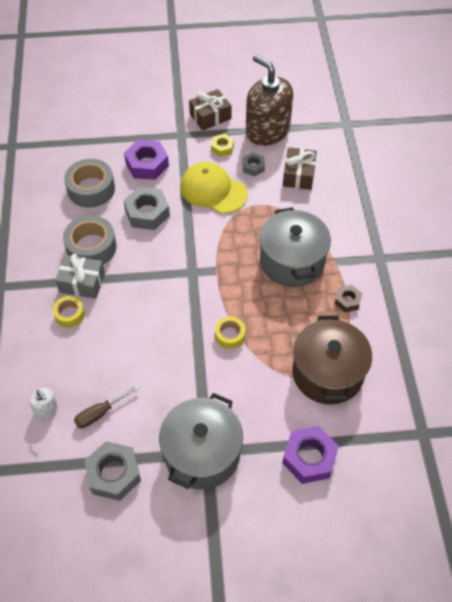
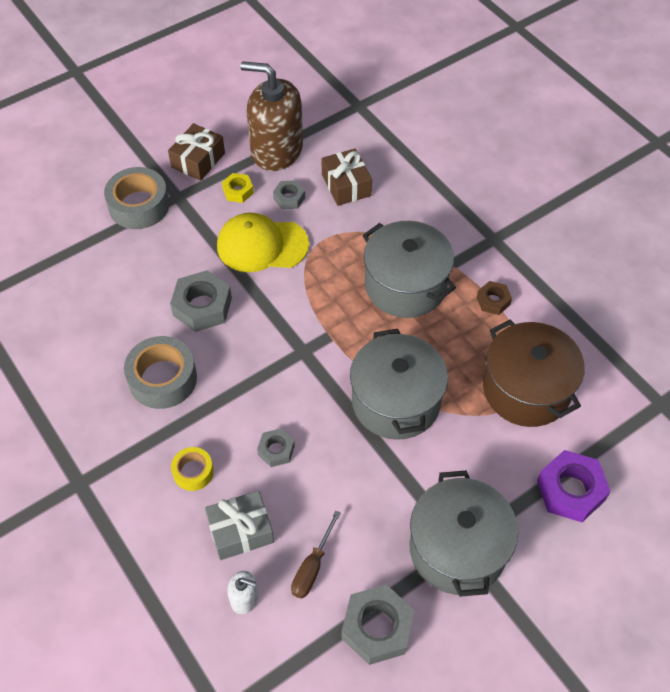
camera: 30 degrees left, 0 degrees up
(82, 282) = (181, 426): grey gift -> grey gift (240, 531)
(91, 189) = (112, 309): grey tape -> grey tape (139, 205)
(129, 327) = (276, 450): none -> grey nut
(147, 164) = (161, 249): purple nut -> none
(230, 335) = (396, 401): yellow tape -> grey pot

